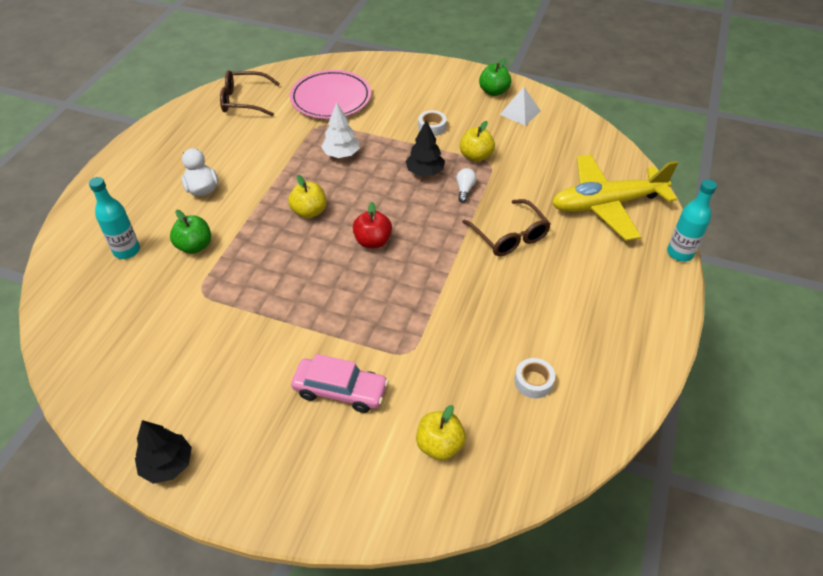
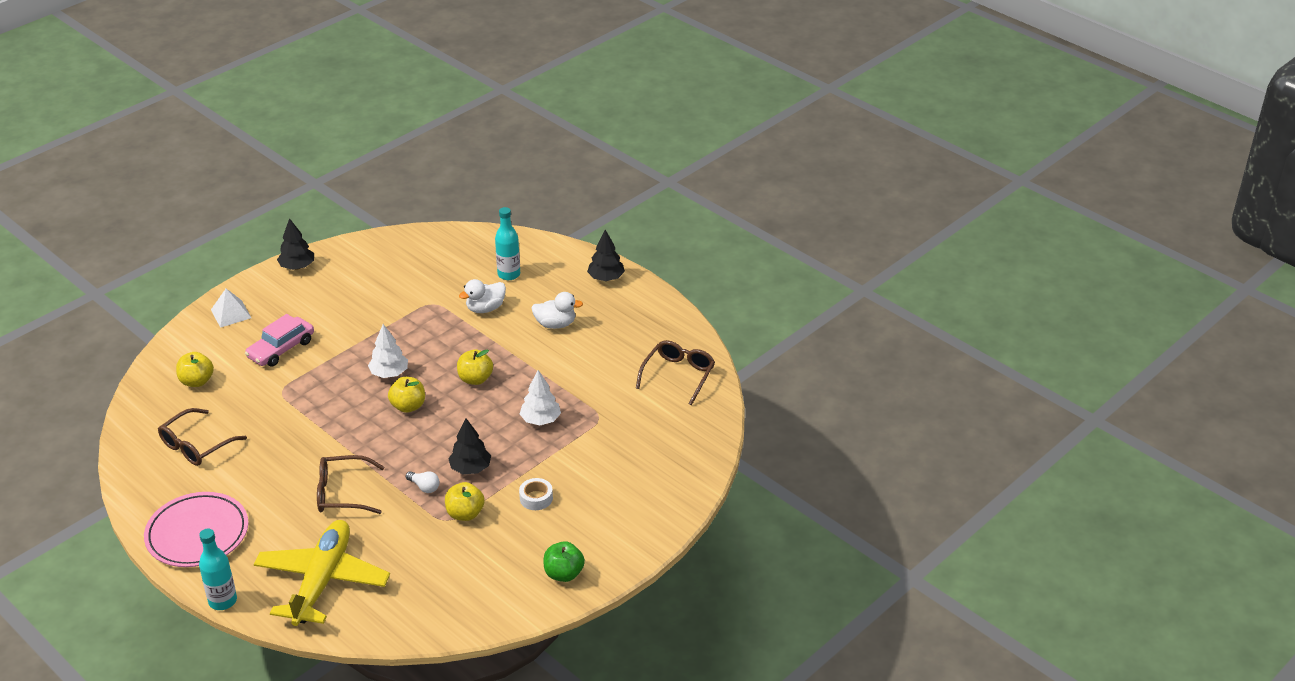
camera: 115 degrees right, 10 degrees down
(113, 180) = (606, 278): none -> black tree
(195, 246) = (485, 308): green apple -> white duck
(331, 98) = (640, 437): pink plate -> pink plate (197, 534)
(333, 276) = (389, 373): none -> white tree
(373, 241) = (408, 406): red apple -> yellow apple
(520, 112) = (510, 580): white pyramid -> white pyramid (231, 313)
(533, 381) = (196, 445): white tape -> brown glasses

